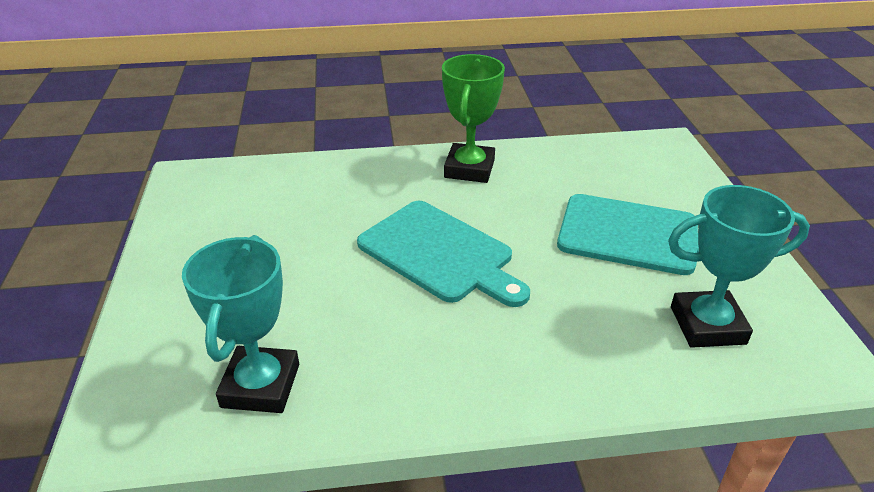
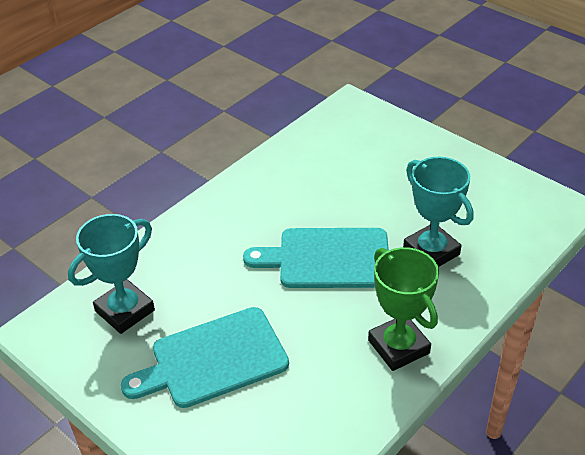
camera: 140 degrees right, 5 degrees up
(261, 385) = (322, 147): turquoise trophy -> turquoise trophy (431, 251)

